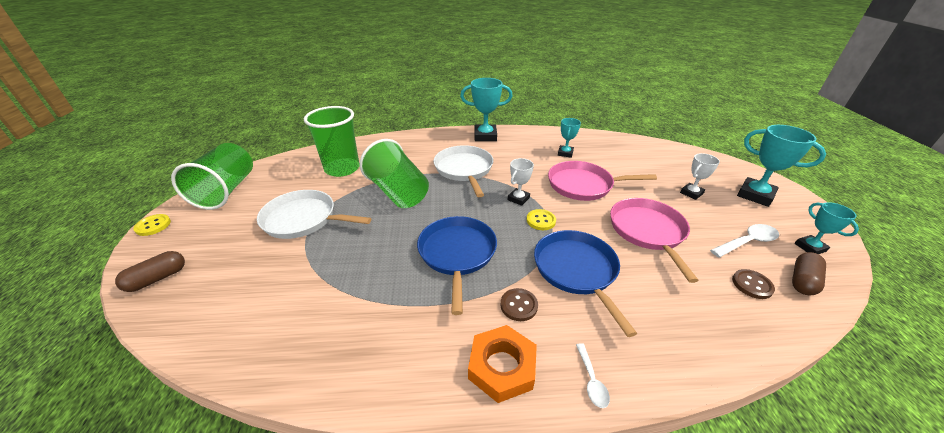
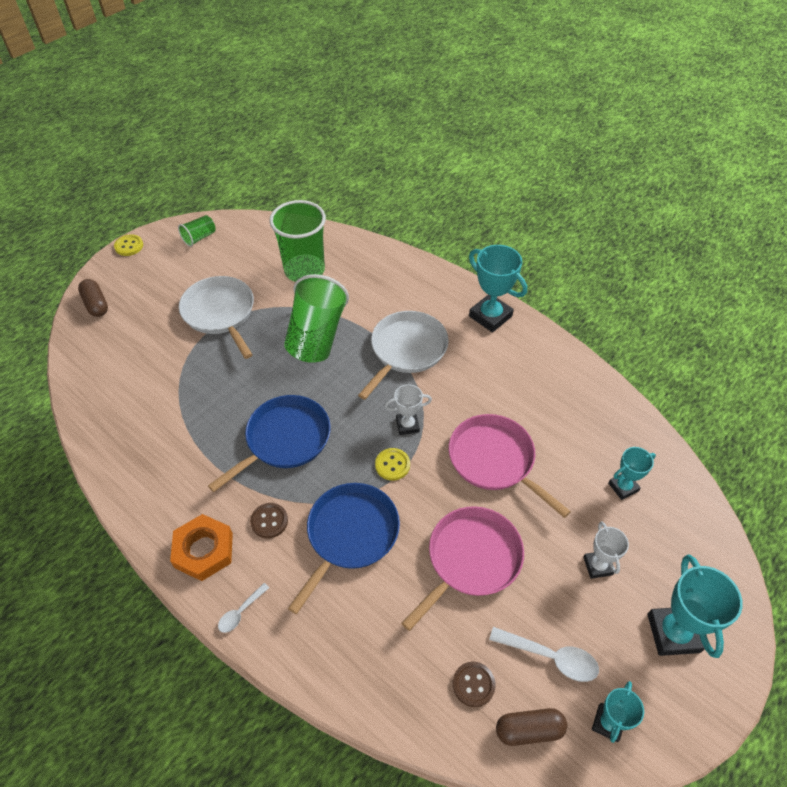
camera: 45 degrees right, 15 degrees up
(157, 278) = (96, 304): brown capsule -> brown capsule turned 60 degrees clockwise
(226, 191) = (199, 238): green cup -> green cup, size x0.47
(565, 153) = (543, 405): turquoise trophy -> turquoise trophy (623, 487)
(691, 193) = (597, 566): white trophy -> white trophy turned 75 degrees clockwise

